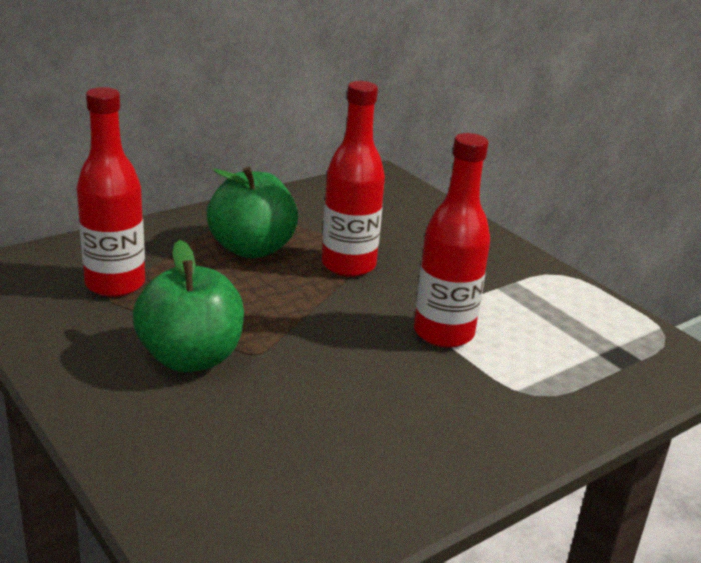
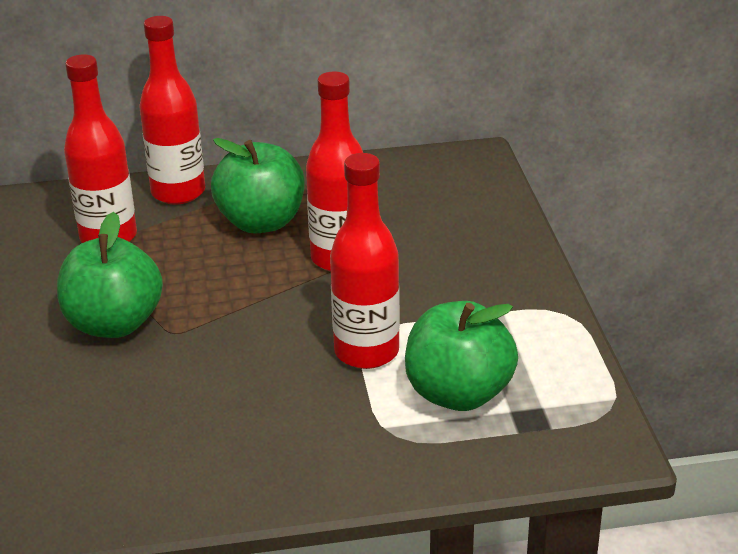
camera: 30 degrees right, 5 degrees up
(151, 237) = (178, 192): none -> red bottle
(548, 349) = (458, 393): none -> green apple

